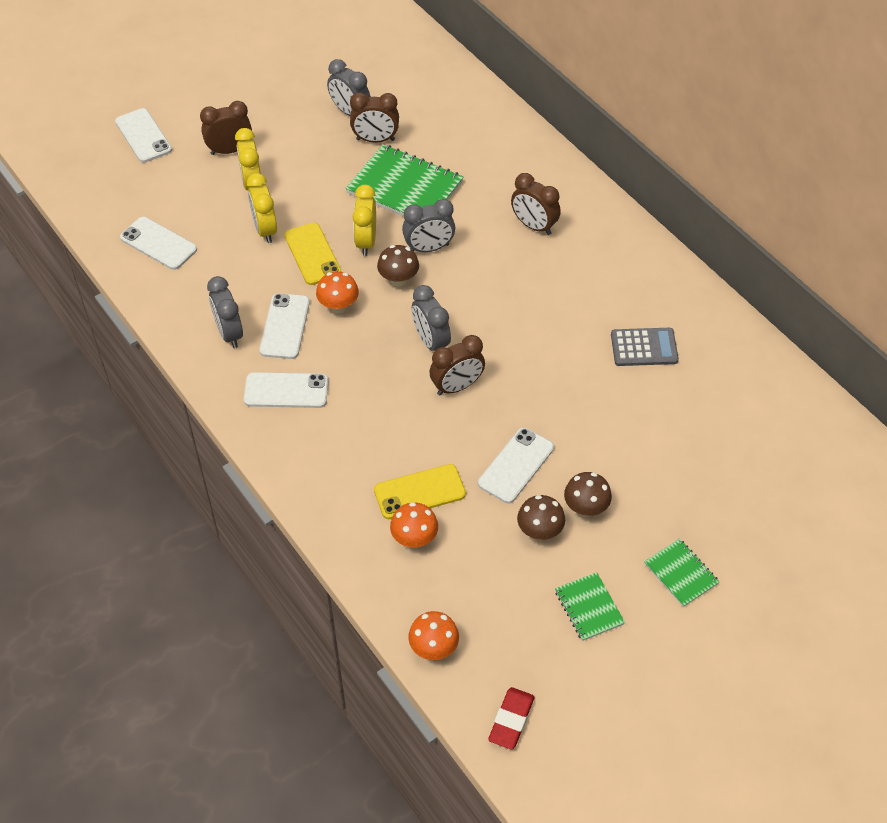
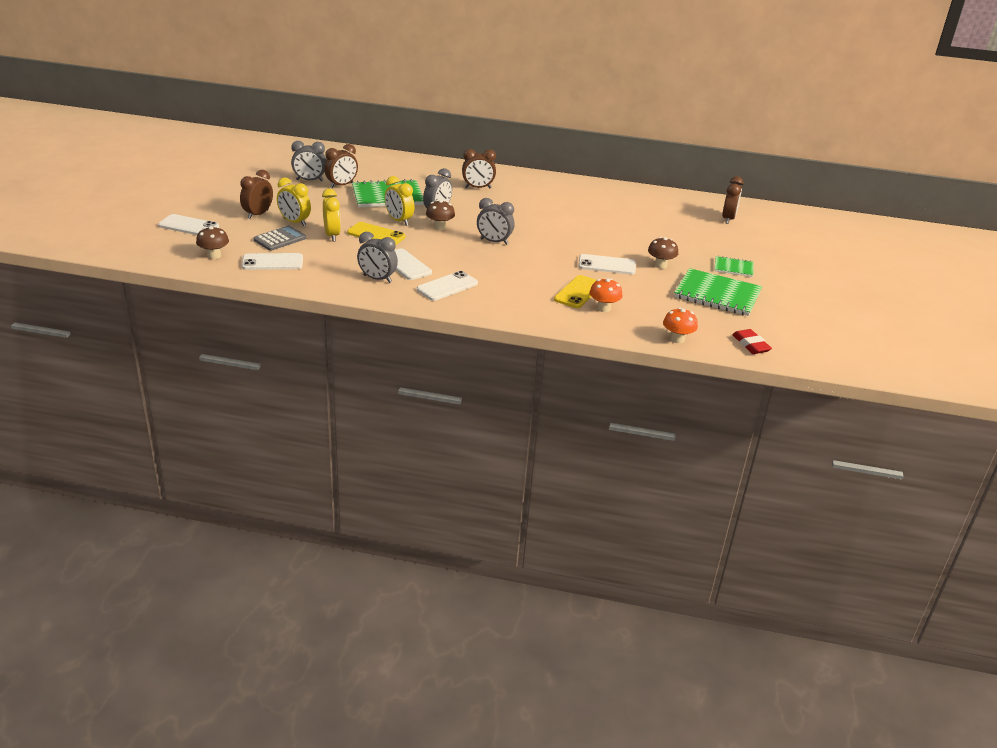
camera: 45 degrees left, 20 degrees down
(265, 230) = (332, 235): yellow clock -> yellow clock turned 135 degrees counterclockwise
(338, 306) = (423, 247): orange mushroom -> none
(457, 386) = (533, 251): brown clock -> brown clock (728, 219)
(516, 465) = (606, 265): white phone -> white phone turned 75 degrees counterclockwise
(539, 531) = (654, 281): brown mushroom -> brown mushroom (214, 256)
(589, 607) = (717, 295): green notebook -> green notebook, size x1.90
(644, 348) = (596, 207): grey calculator -> grey calculator (280, 239)

